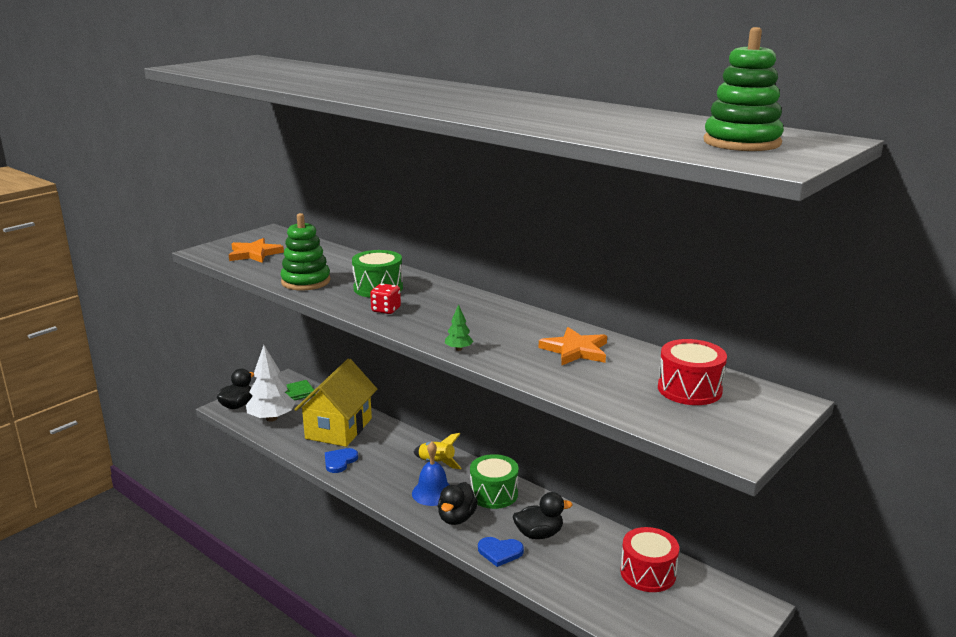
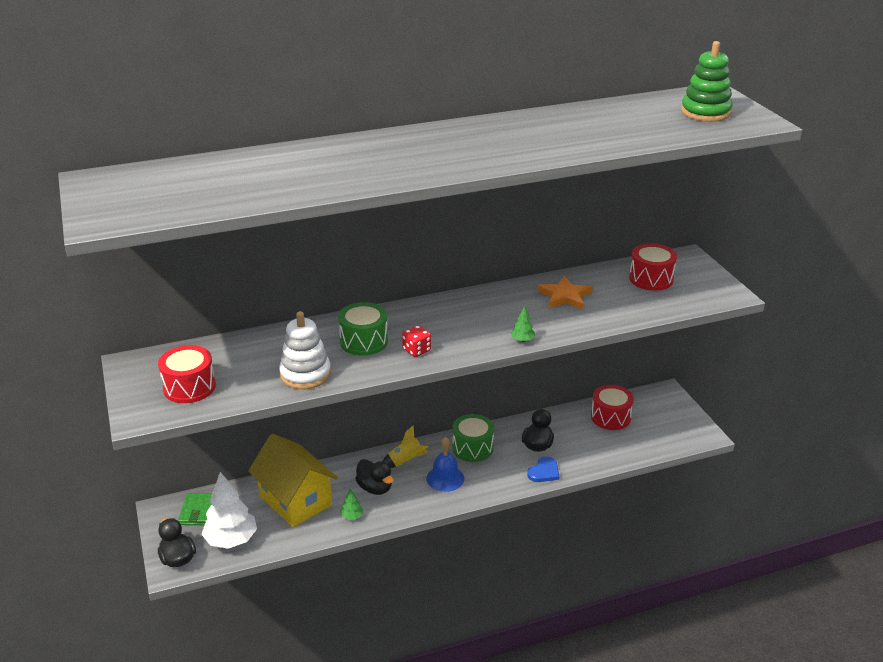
camera: 60 degrees left, 10 degrees up
(254, 254) = (189, 387): orange star -> red drum
(306, 281) = (305, 374): green stacking toy -> white stacking toy
(339, 461) = (352, 516): blue heart -> green tree
(456, 518) = (488, 478): black duck -> black duck (375, 488)

